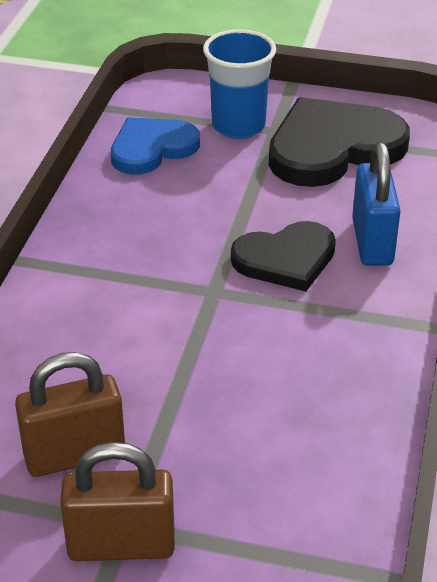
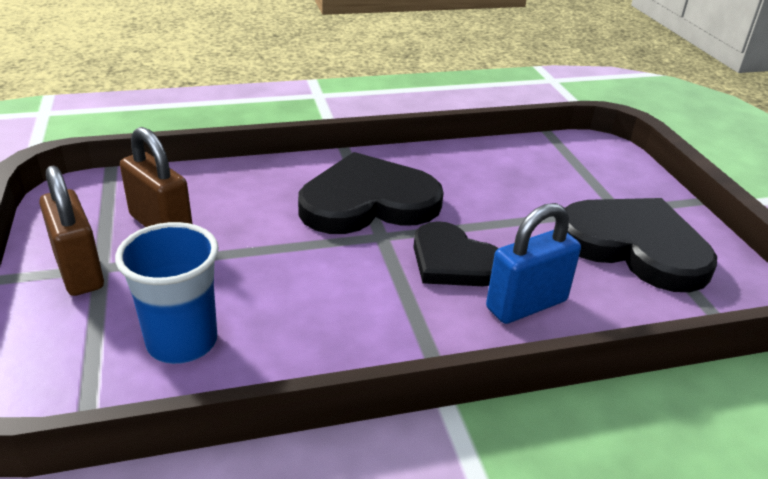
camera: 60 degrees right, 5 degrees down
(146, 279) = (368, 202): none -> black heart
(152, 148) = (522, 161): blue heart -> none
(238, 126) = (600, 190): blue cup -> blue cup (182, 342)

